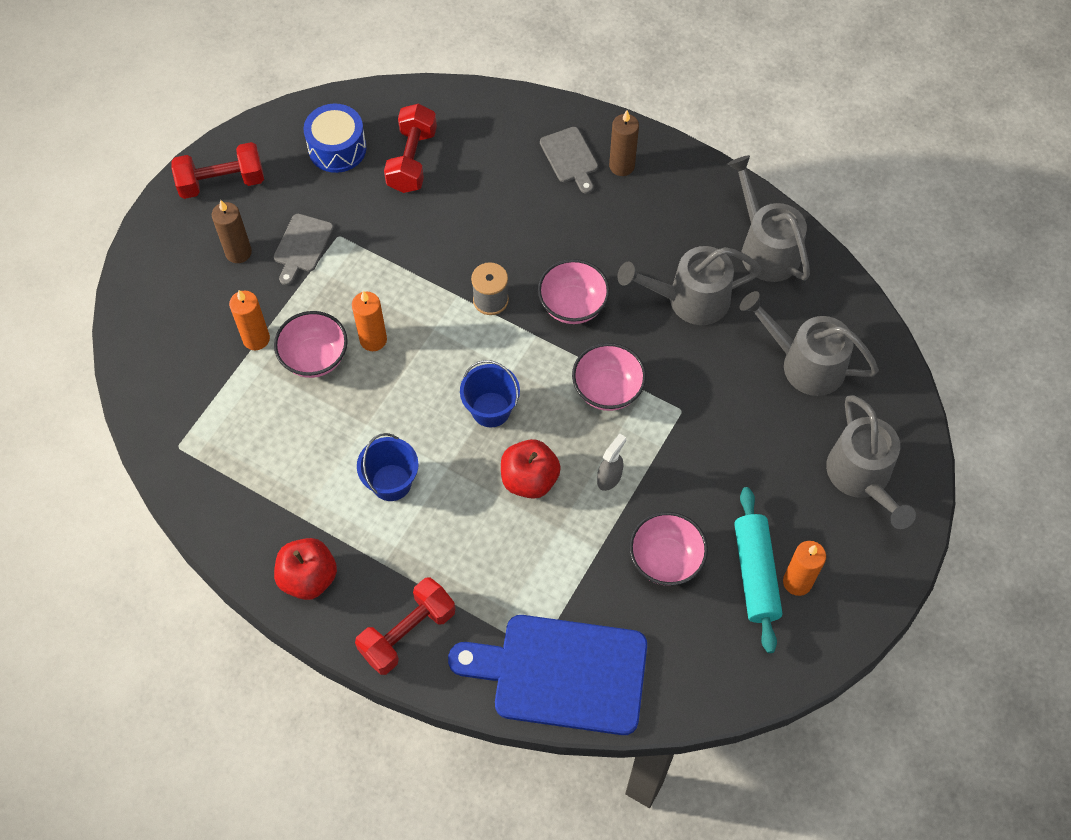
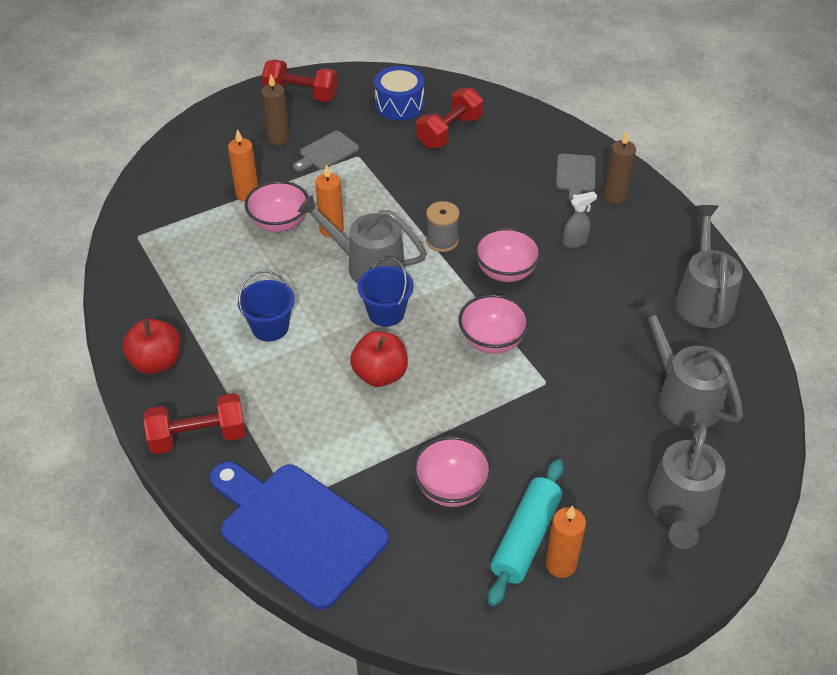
camera: 30 degrees right, 15 degrees down
(609, 477) = (448, 403): grey spray bottle -> grey spray bottle (575, 241)
(689, 300) = (609, 307): grey watering can -> grey watering can (367, 265)

